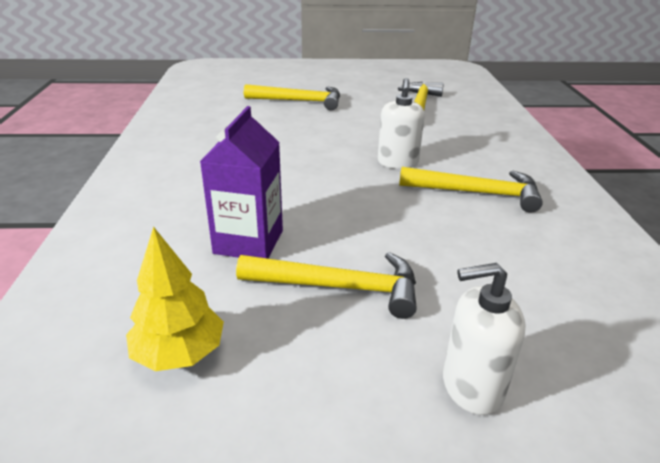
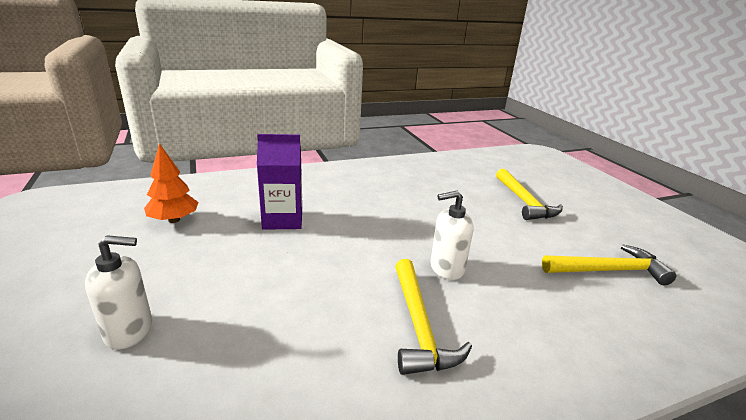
camera: 70 degrees right, 5 degrees down
(179, 354) = (174, 220): yellow tree -> orange tree
(339, 287) = (238, 261): yellow hammer -> none
(471, 386) = (129, 331): white soap dispenser -> white soap dispenser turned 105 degrees clockwise

